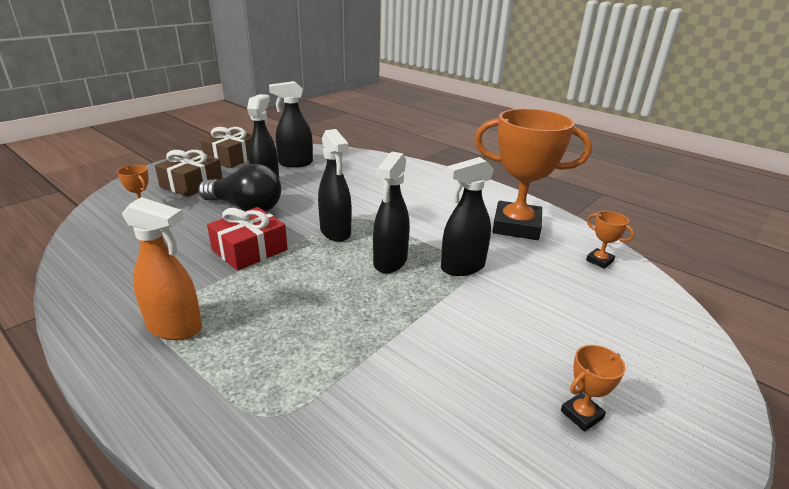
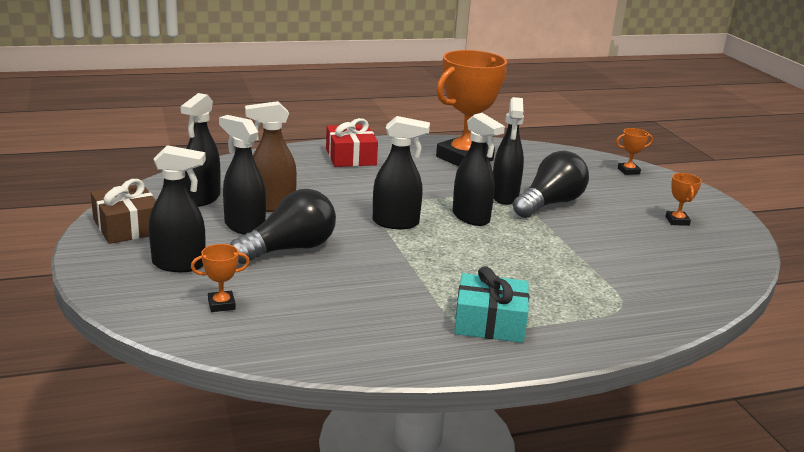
camera: 60 degrees left, 5 degrees down
(175, 328) = (490, 322): orange spray bottle -> turquoise gift
(192, 184) = (179, 264): brown gift -> black spray bottle
(250, 250) = (387, 266): red gift -> red gift (351, 157)
(309, 184) = (271, 206): none -> brown spray bottle
(484, 297) = (550, 204): none -> black light bulb
(599, 261) = (539, 155): orange trophy -> orange trophy (628, 171)

